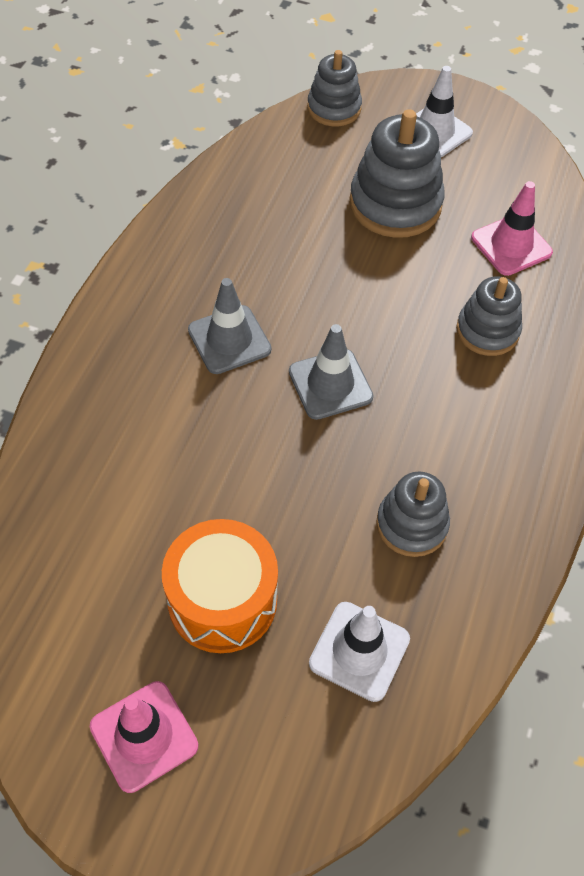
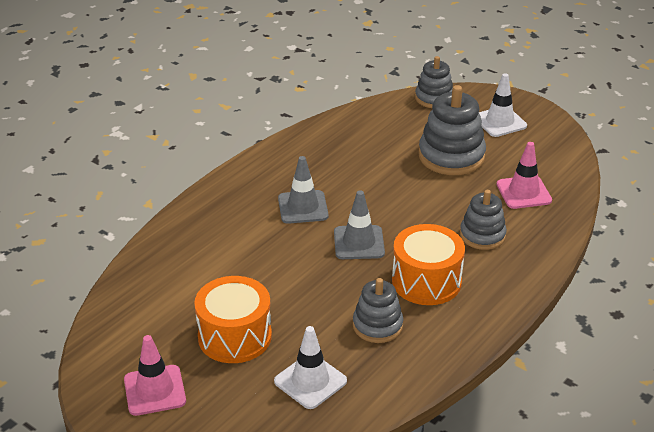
camera: 20 degrees right, 20 degrees down
(446, 429) = (426, 281): none -> orange drum

